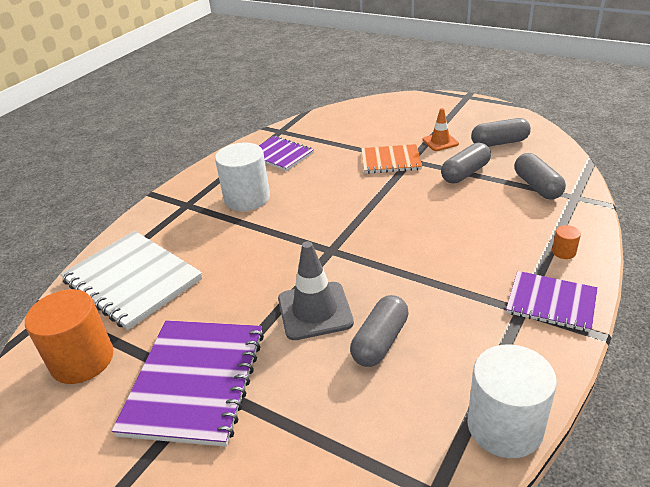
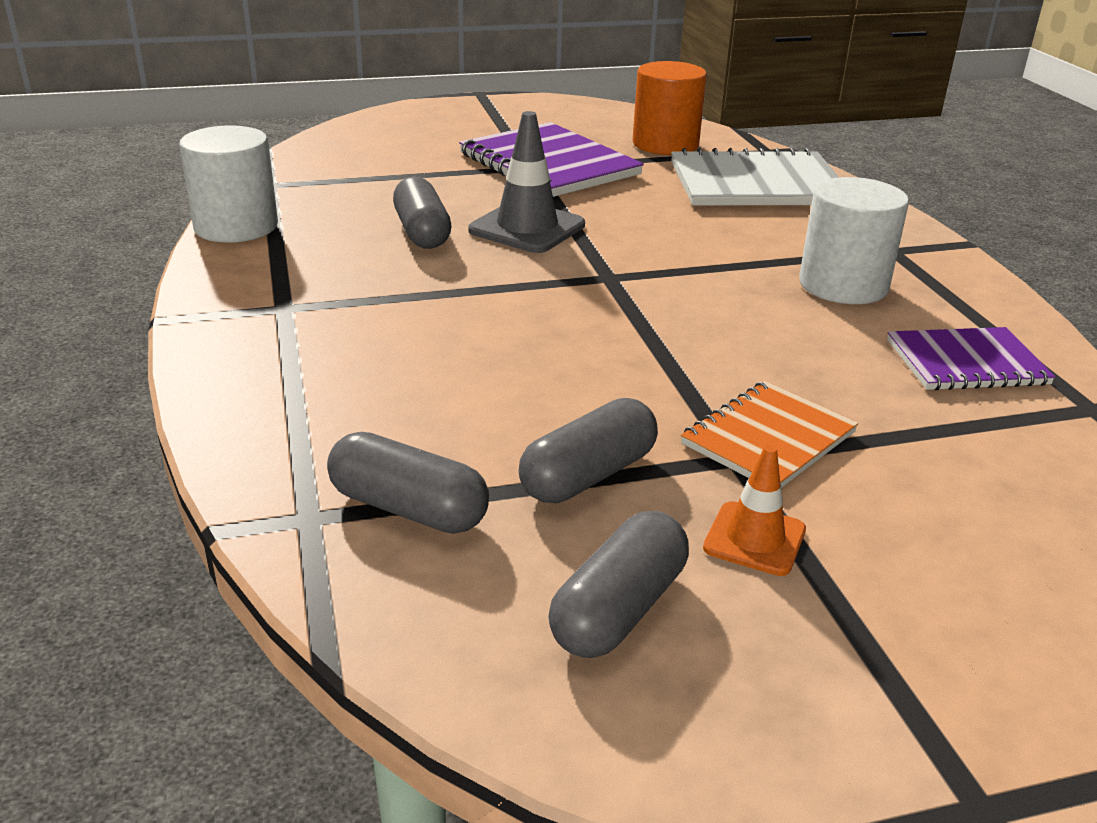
camera: 130 degrees right, 5 degrees down
(465, 173) = (588, 475): grey capsule -> grey capsule turned 45 degrees clockwise
(551, 303) = (248, 327): purple notebook -> none
(563, 252) = (268, 397): orange cylinder -> none

